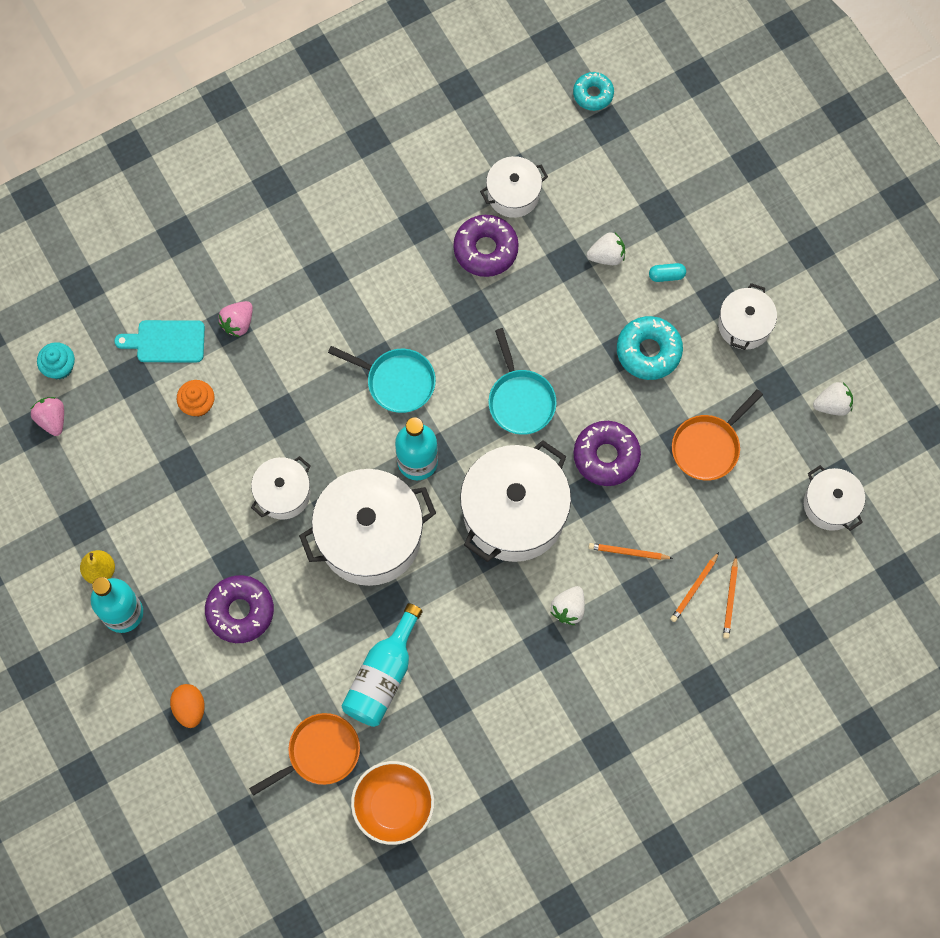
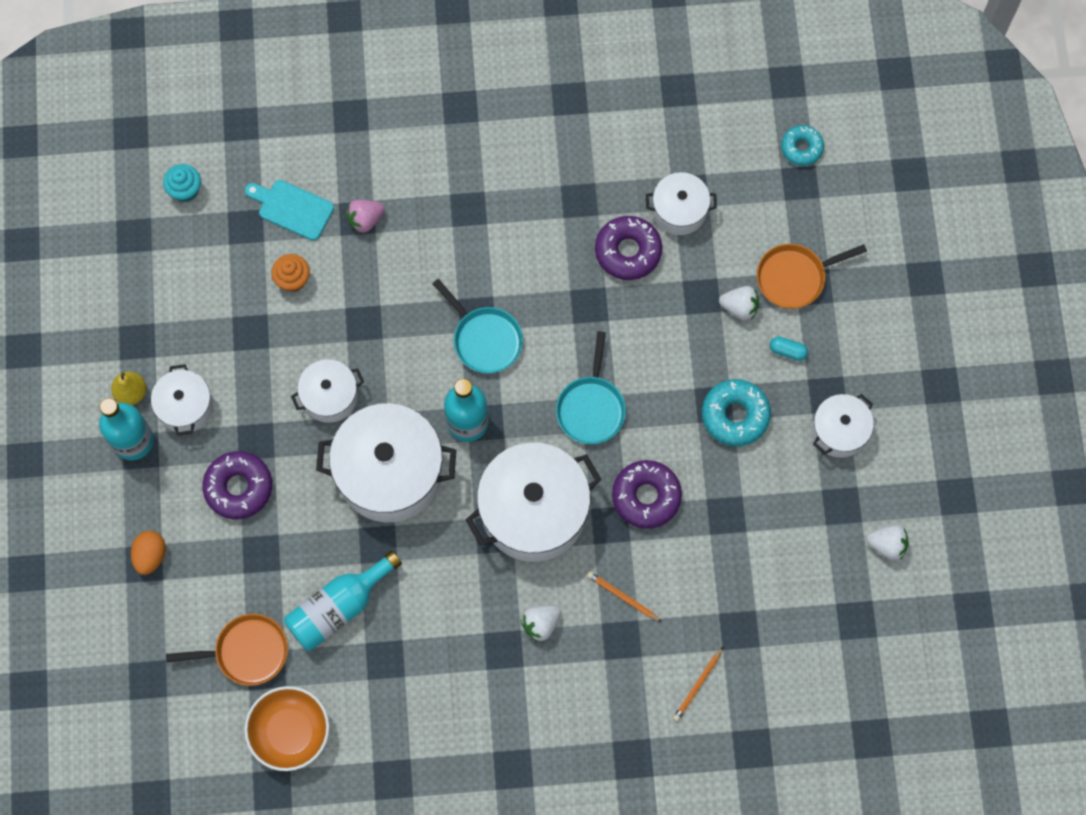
camera: 25 degrees right, 0 degrees up
(52, 419) = (155, 235): pink strawberry -> none
(694, 588) = (668, 660): orange pencil -> none
(708, 446) = (748, 531): orange pan -> orange pan (795, 277)
(830, 504) = (838, 639): white pot -> white pot (185, 407)

